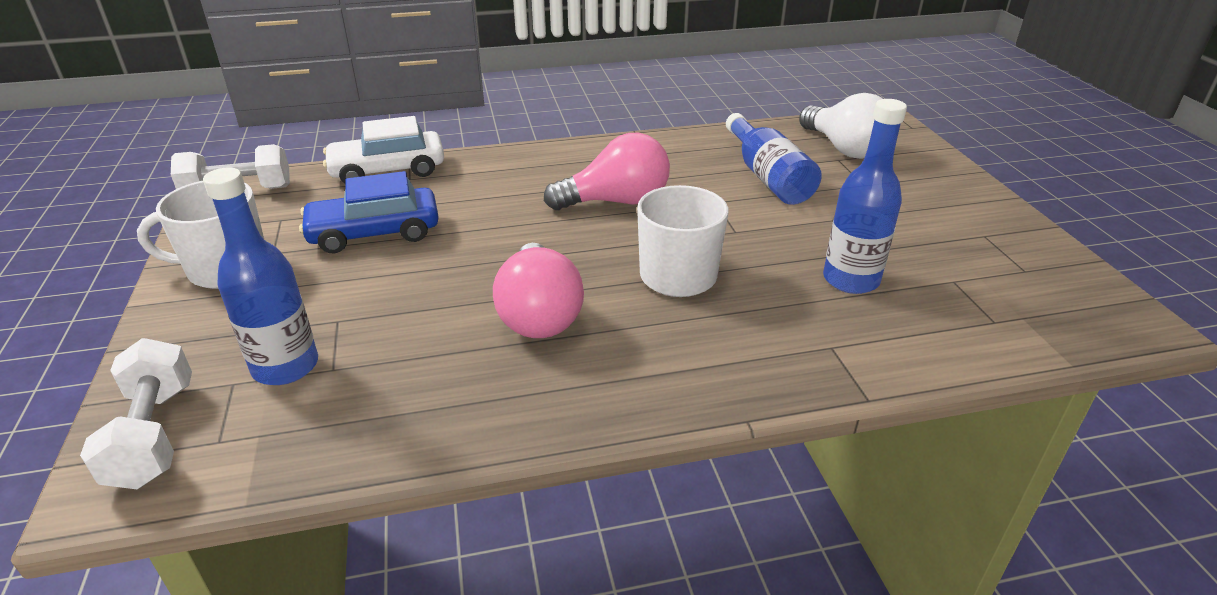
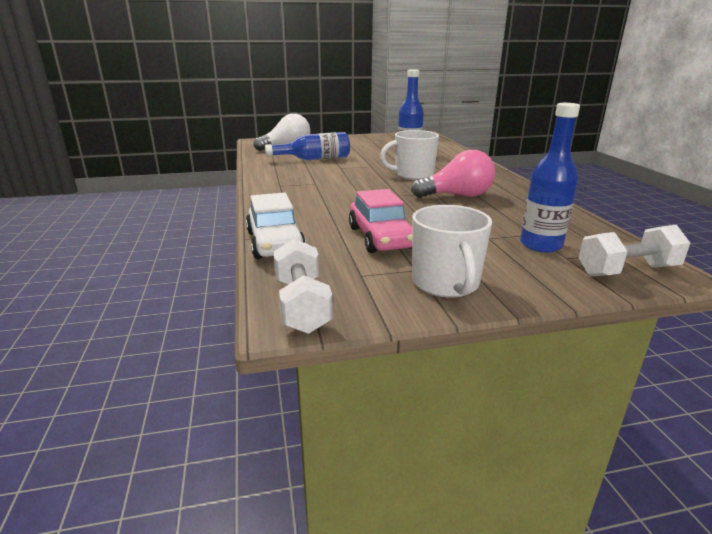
camera: 90 degrees left, 10 degrees down
(374, 233) = (381, 238): blue car -> pink car
(616, 202) = (339, 183): pink light bulb -> none

